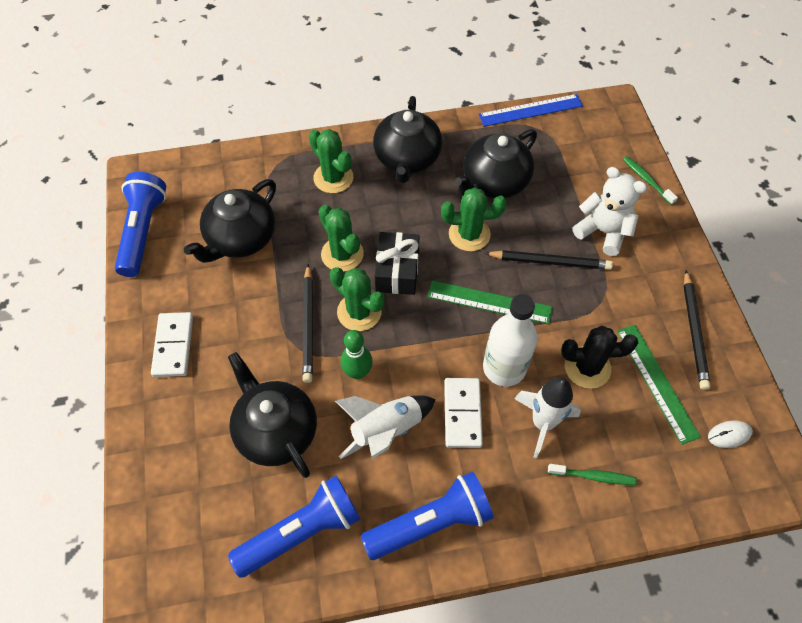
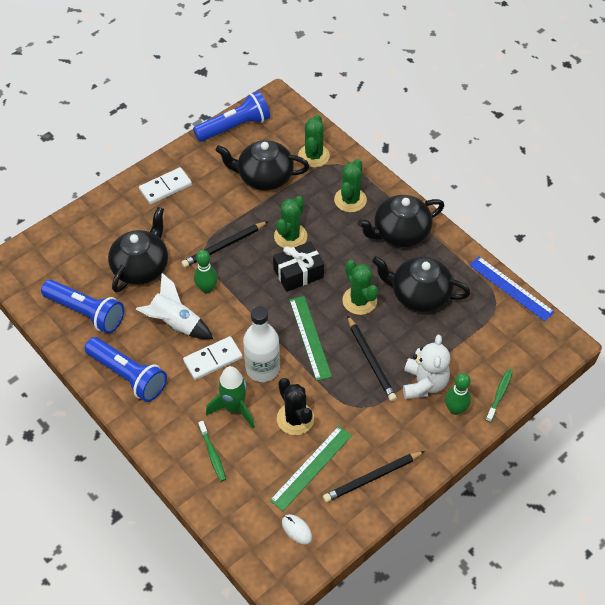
camera: 60 degrees right, 5 degrees down
(359, 312) = (252, 268): green cactus -> green cactus (313, 156)
(542, 423) = (234, 408): white rocket -> green rocket
(646, 222) = (455, 409): none -> green bowling pin

